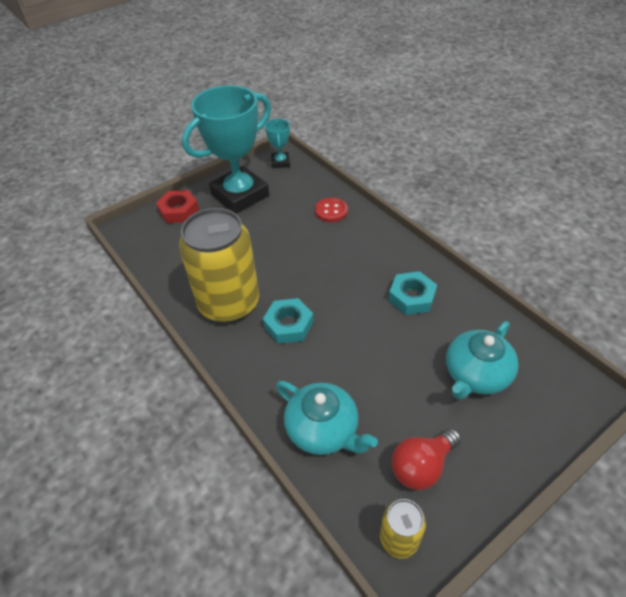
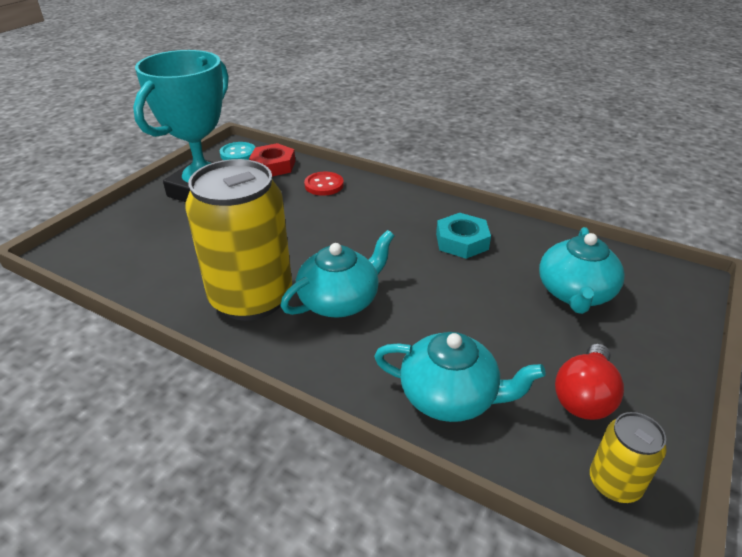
camera: 25 degrees left, 10 degrees down
(178, 210) = (130, 220): red nut -> red nut (273, 166)
(280, 162) = (238, 154): turquoise trophy -> turquoise button
(288, 325) = (340, 300): turquoise nut -> turquoise teapot

